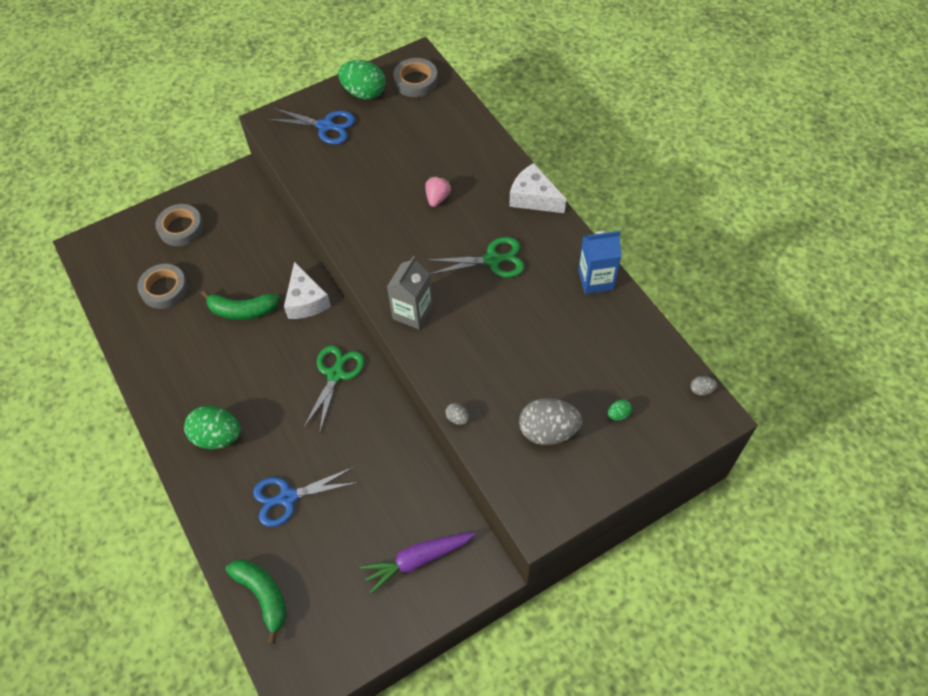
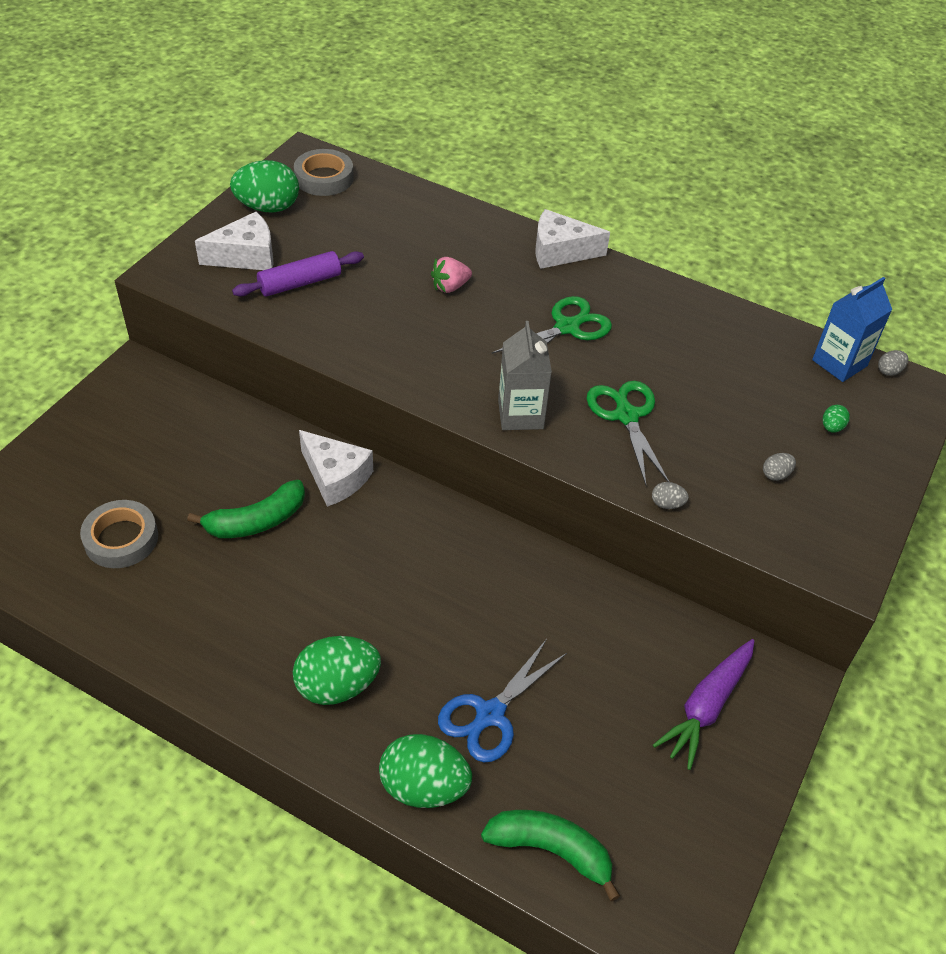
camera: 35 degrees left, 10 degrees down
(181, 228) = (91, 457): grey tape -> none
(222, 521) = (424, 787): none -> green egg
(325, 126) = (246, 256): blue scissors -> white cheese
(335, 374) = (439, 544): green scissors -> green scissors (626, 416)
(344, 159) = (300, 283): none -> purple rolling pin
(437, 198) = (450, 287): pink strawberry -> pink strawberry turned 105 degrees counterclockwise
(548, 431) = (776, 475): grey egg -> grey egg, size x0.43
(595, 280) = (695, 307): blue carton -> blue carton (839, 363)

